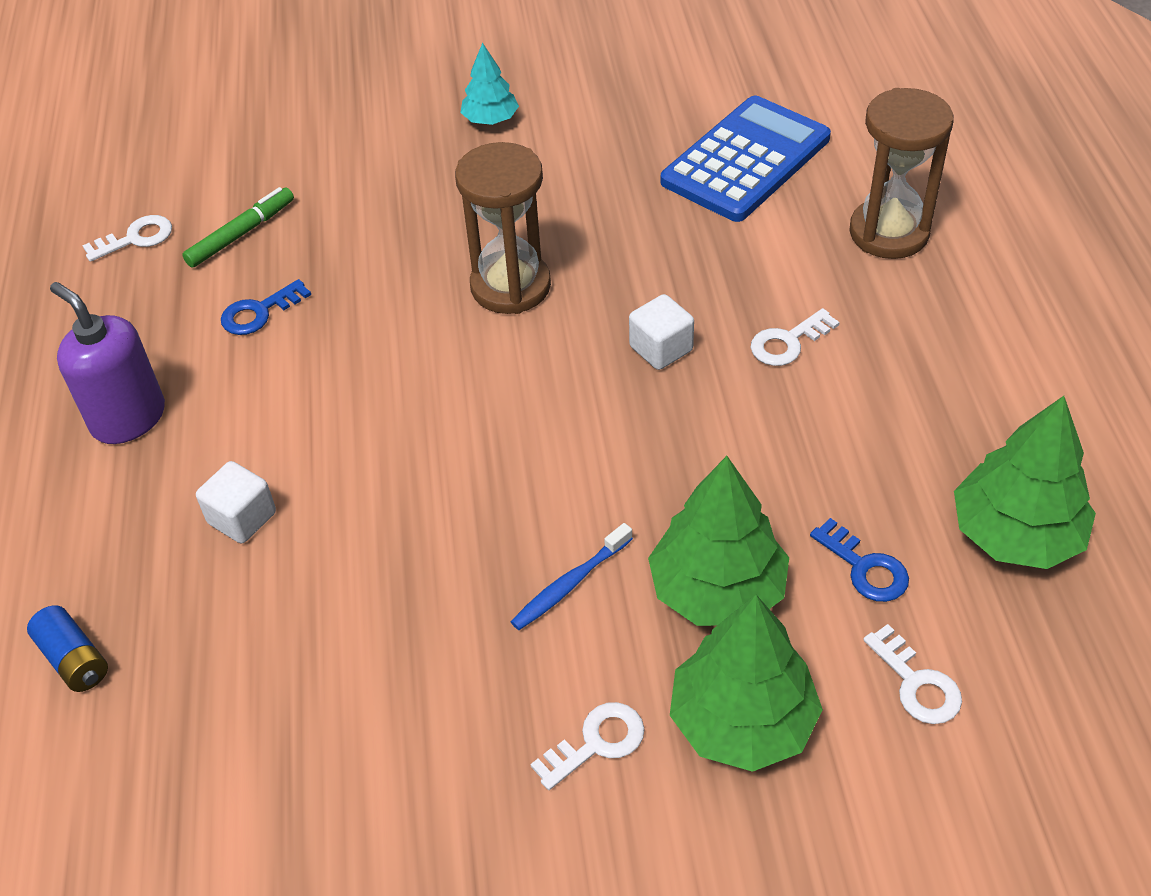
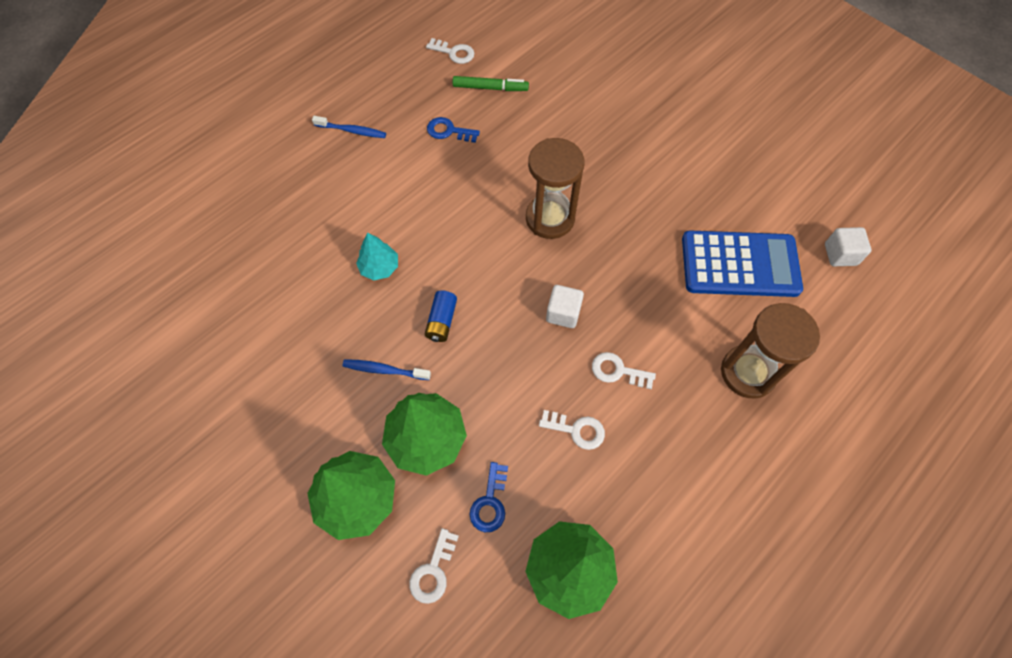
camera: 50 degrees right, 15 degrees up
(74, 659) = (219, 209): blue battery -> blue battery (442, 321)
(128, 418) = (351, 131): purple soap dispenser -> blue toothbrush
(242, 518) = (329, 213): white cube -> white cube (840, 254)
(490, 119) = (659, 129): turquoise tree -> turquoise tree (379, 267)
(596, 742) = (304, 440): white key -> white key (576, 430)

